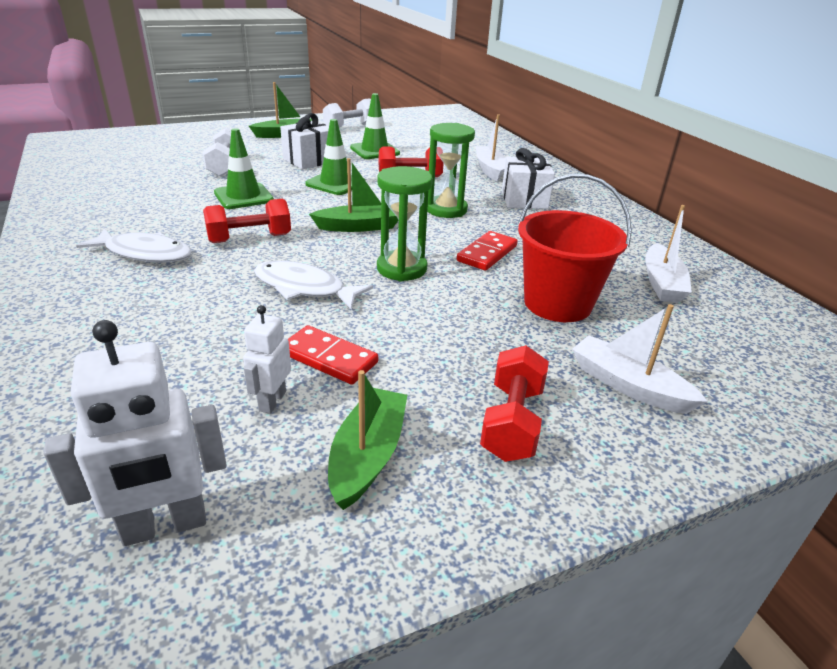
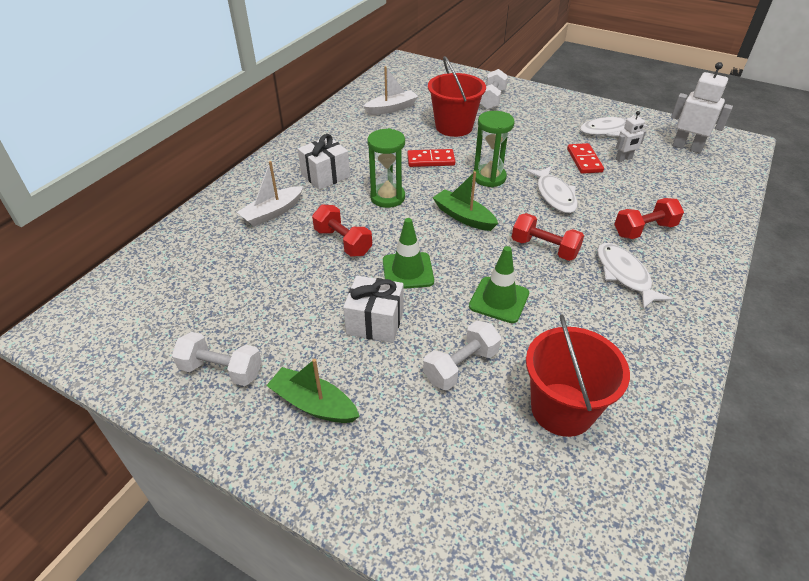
camera: 125 degrees left, 10 degrees up
(136, 175) = (562, 409): none -> red bucket
(367, 455) = (608, 130): green boat -> white fish
(374, 151) = (295, 298): green traffic cone -> none
(511, 422) = (549, 113): red dumbbell -> red dumbbell (644, 230)
(628, 385) = (492, 99): white boat -> white dumbbell

